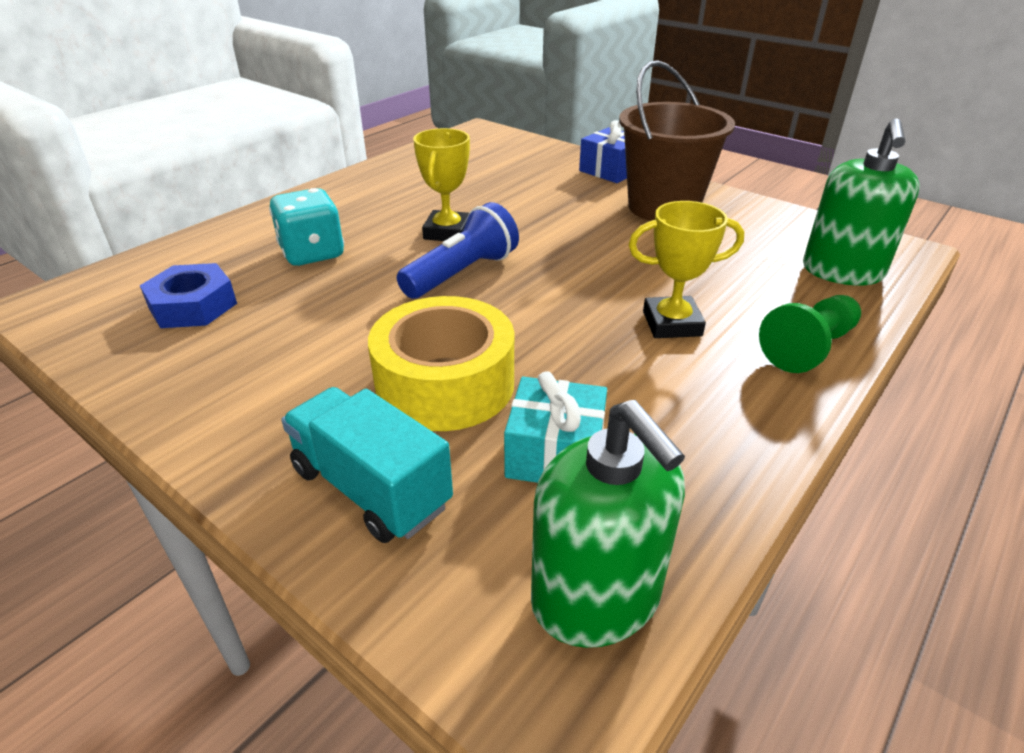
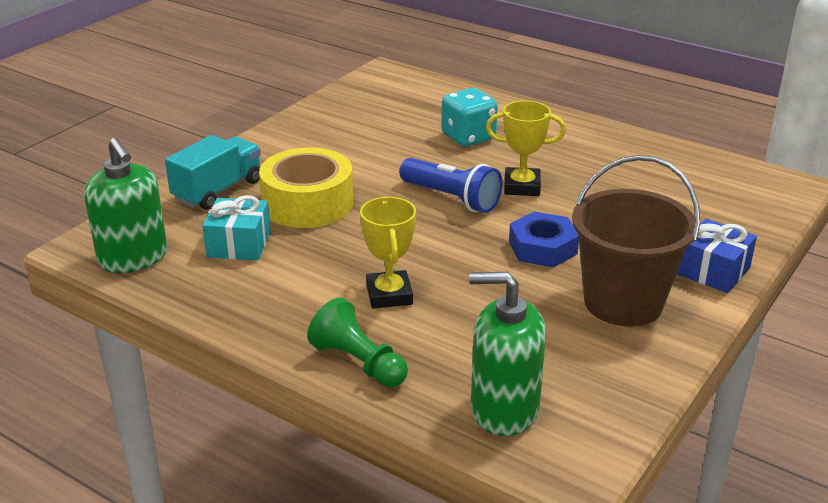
camera: 85 degrees right, 5 degrees down
(193, 306) = (389, 112): blue nut -> blue nut (543, 248)
(596, 598) = (133, 258): green soap dispenser -> green soap dispenser turned 90 degrees counterclockwise

